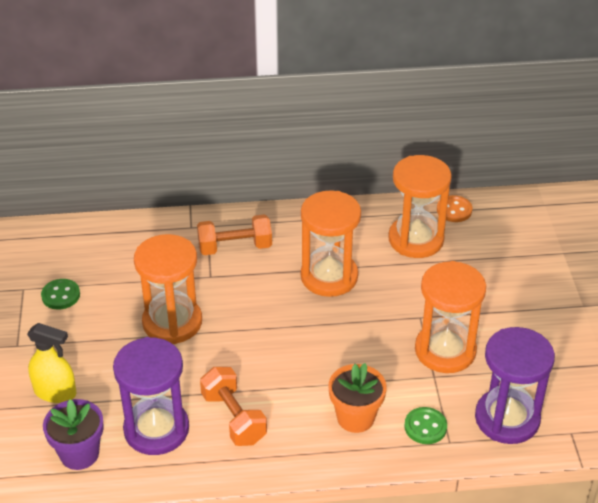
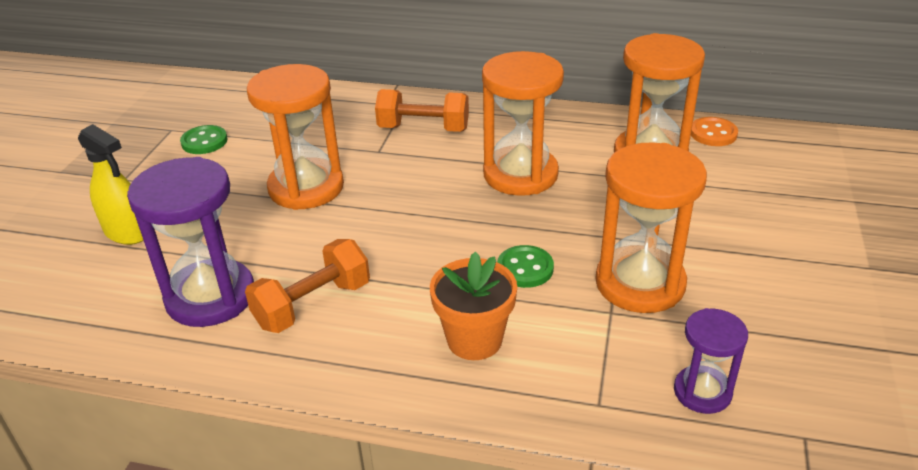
camera: 20 degrees right, 5 degrees down
(79, 454) = (102, 304): purple flower pot -> none
(233, 418) = (313, 305): orange dumbbell -> orange dumbbell turned 60 degrees clockwise
(425, 427) = (570, 375): green button -> green button (525, 268)
(507, 419) = (702, 392): purple hourglass -> purple hourglass, size x0.55

